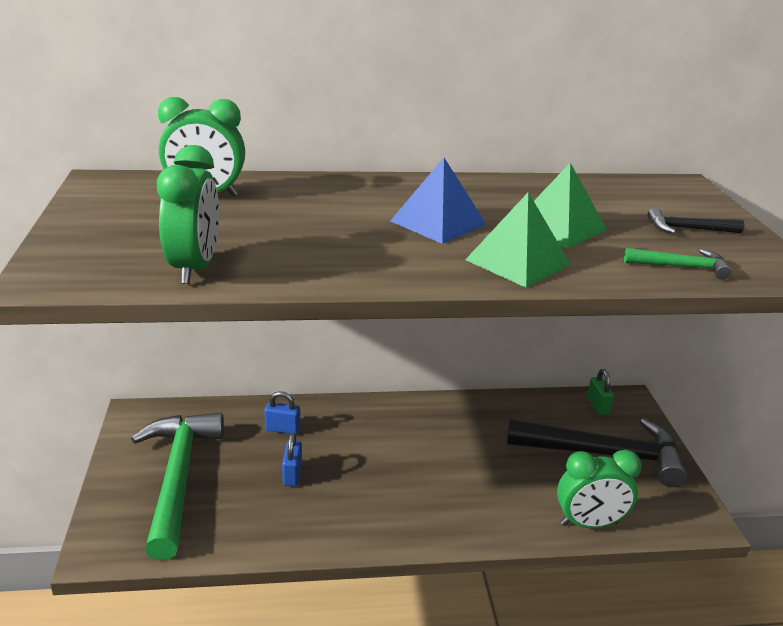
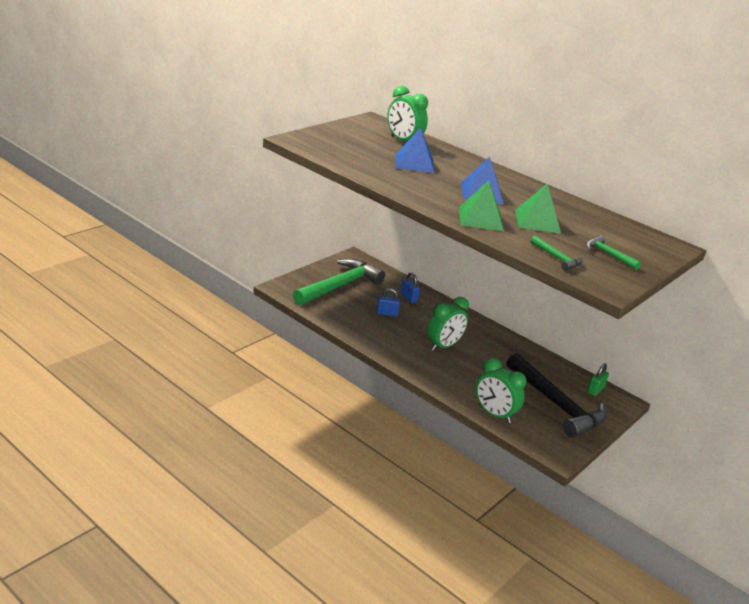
camera: 45 degrees right, 0 degrees up
(195, 268) = (347, 160): green clock -> green clock (443, 346)
(285, 222) = (414, 163): none -> blue pyramid
(292, 474) = (387, 313): blue padlock -> blue padlock turned 45 degrees clockwise
(687, 229) = (608, 254): black hammer -> green hammer

